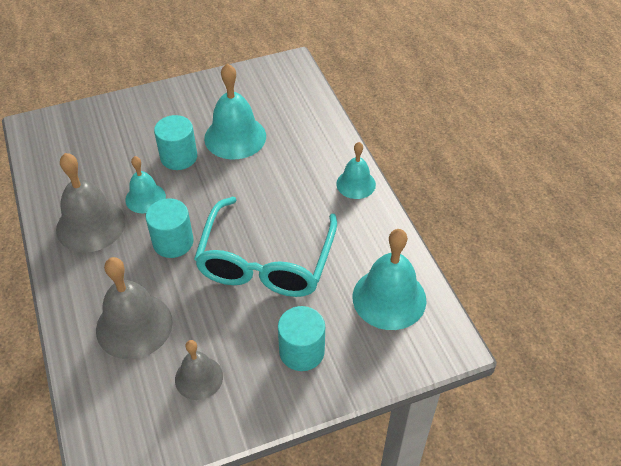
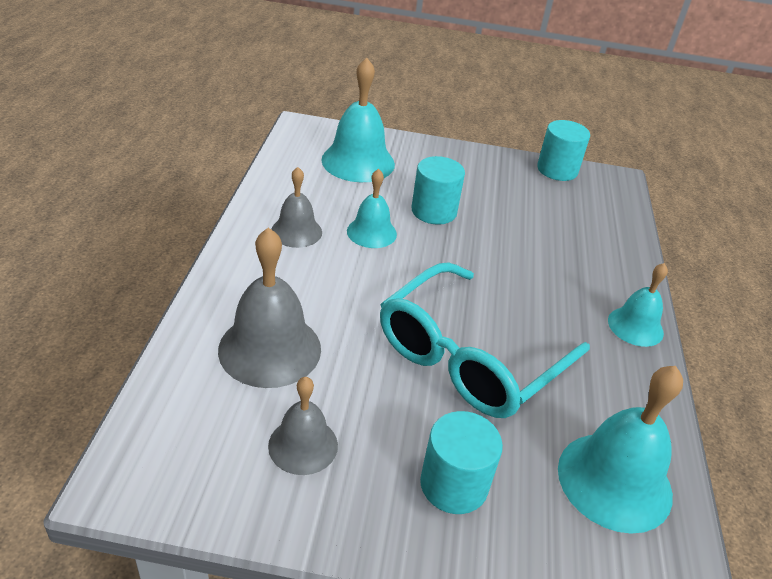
camera: 25 degrees right, 10 degrees down
(91, 225) = (296, 231): grey bell -> grey bell, size x0.60
(173, 242) = (372, 287): turquoise cylinder -> turquoise cylinder (557, 170)
(235, 137) = (510, 219): turquoise bell -> turquoise bell (358, 162)

